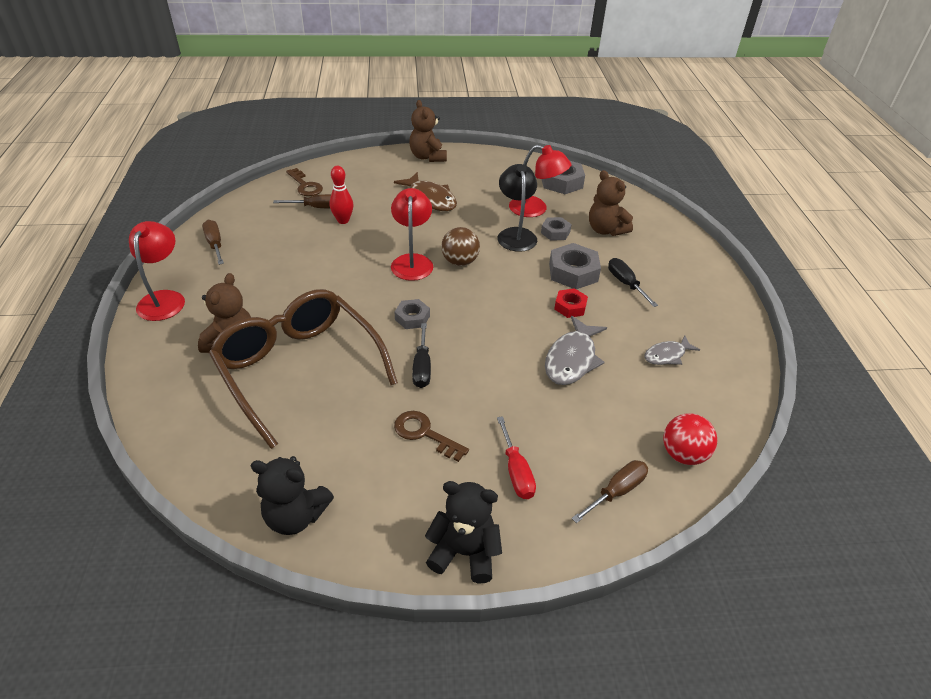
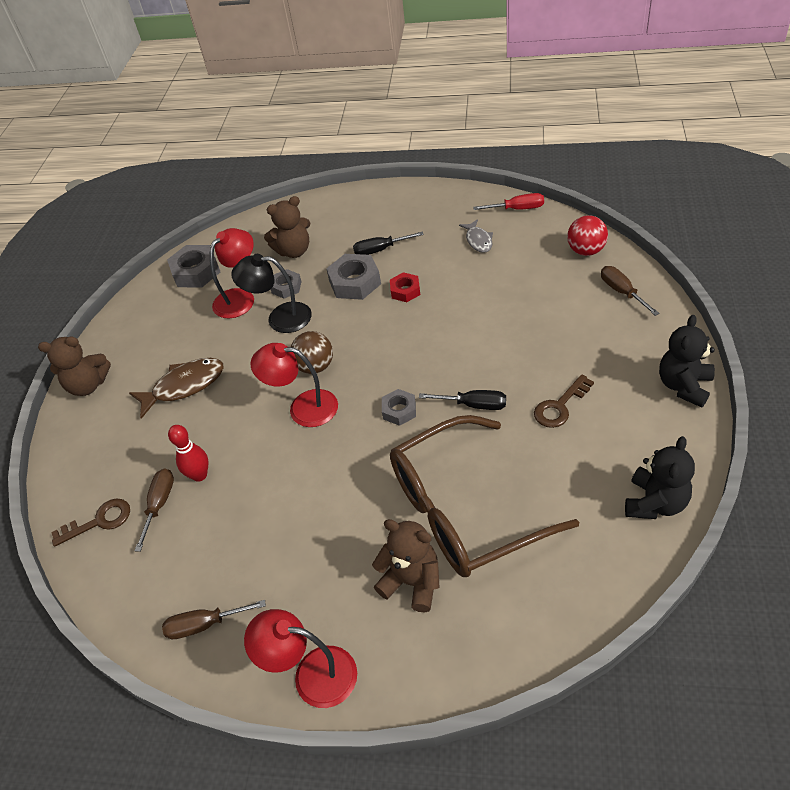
camera: 70 degrees left, 5 degrees up
(516, 471) = (603, 348): red screwdriver -> red screwdriver (517, 209)
(572, 359) = (476, 298): grey fish -> none

